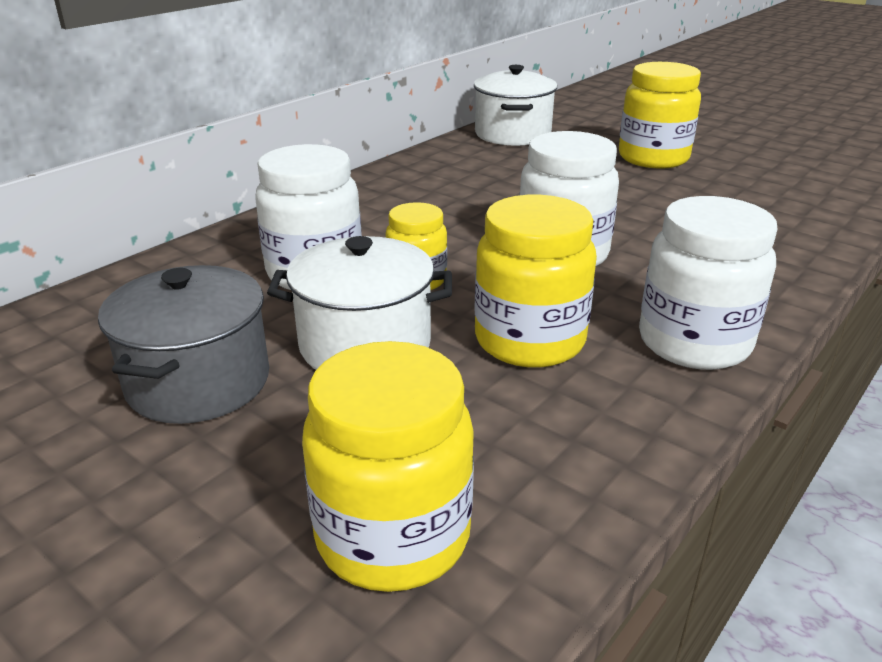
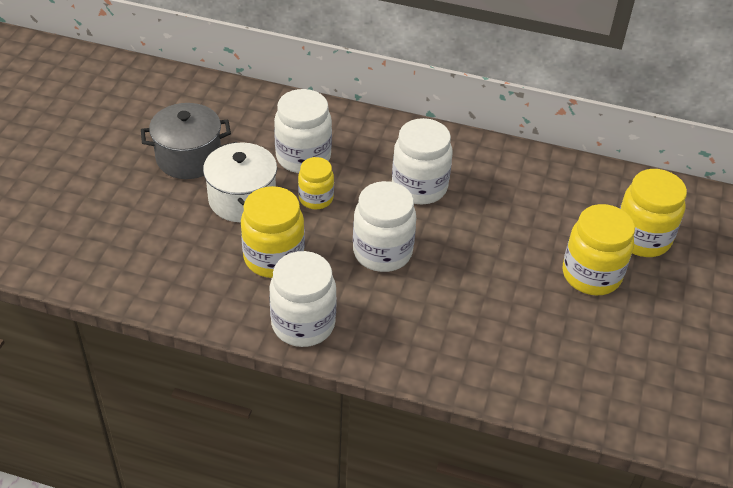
camera: 65 degrees right, 15 degrees up
(393, 536) = (118, 248): yellow jar -> yellow jar (642, 238)
(451, 209) = (419, 187): none -> white jar
(512, 134) = (587, 183): white pot -> none

